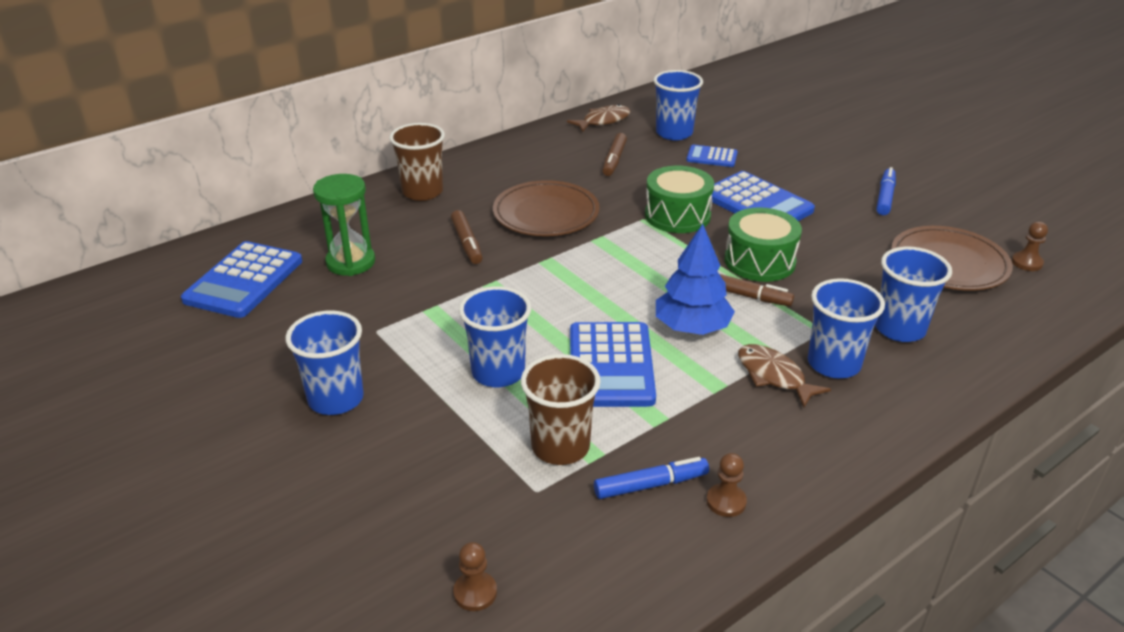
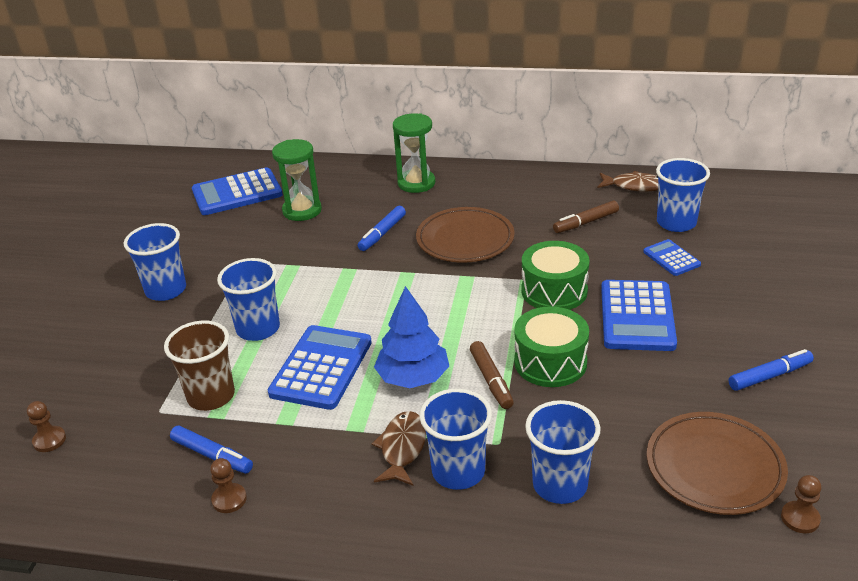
camera: 50 degrees right, 0 degrees up
(422, 192) = (416, 183): brown cup -> green hourglass
(467, 243) = (382, 233): brown marker -> blue marker
(611, 365) = (321, 368): blue calculator -> blue calculator turned 150 degrees clockwise

